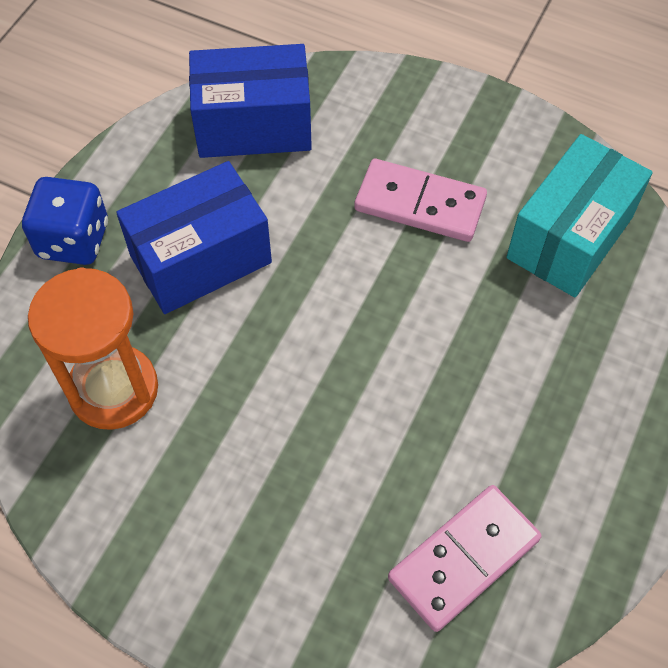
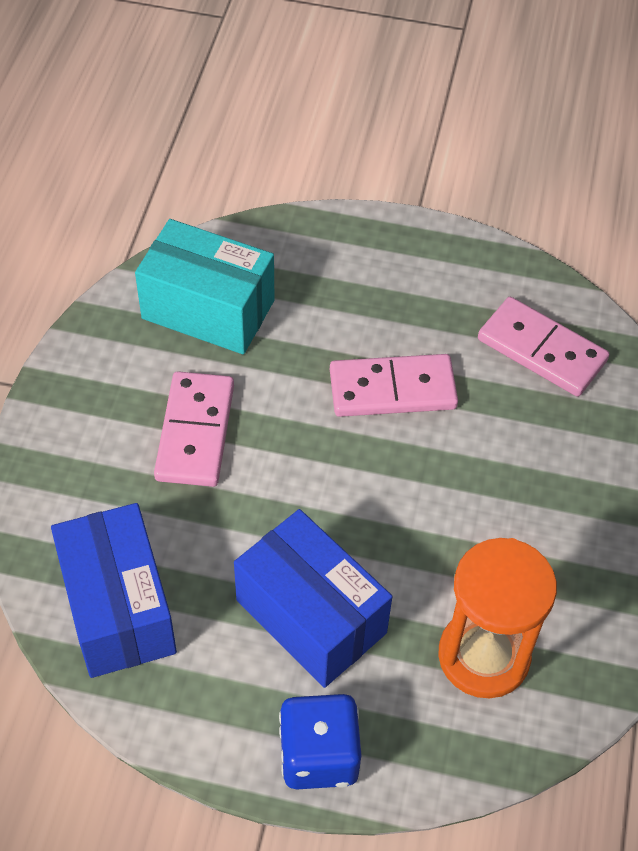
camera: 105 degrees left, 5 degrees down
(437, 384) = (392, 389): none -> pink domino

